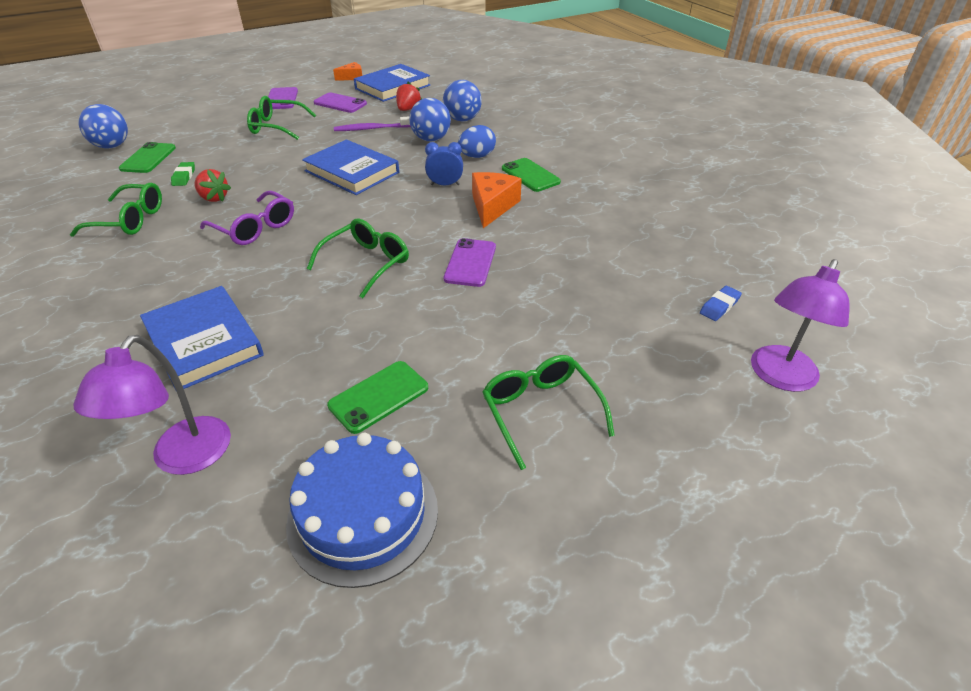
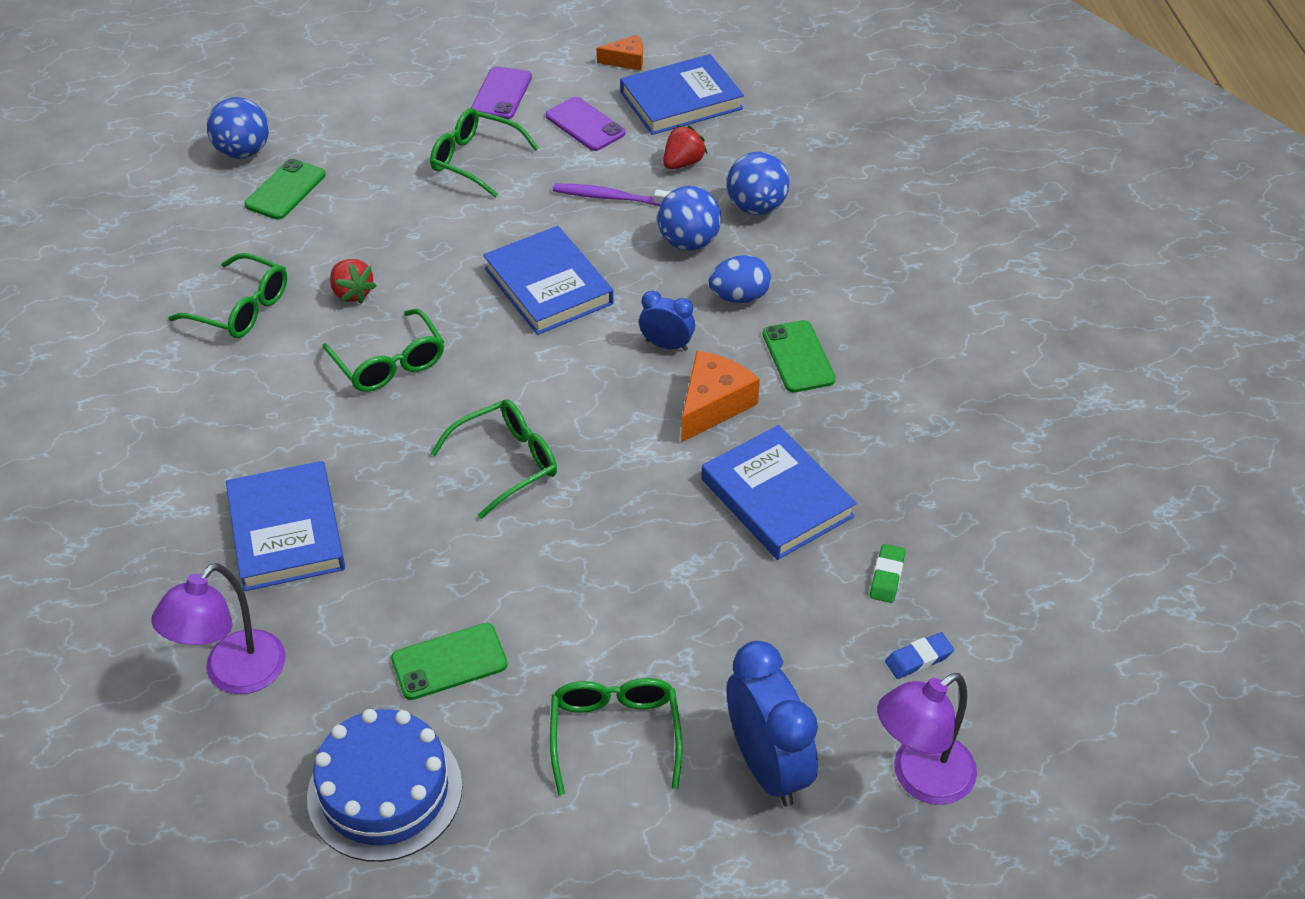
camera: 20 degrees right, 5 degrees up
(184, 176) = (323, 240): green eraser -> green eraser (887, 576)
(255, 228) = (389, 363): purple glasses -> green glasses
(470, 263) = (636, 498): purple phone -> none
(564, 243) = (776, 498): none -> blue book
(669, 400) = (768, 766): none -> blue clock

